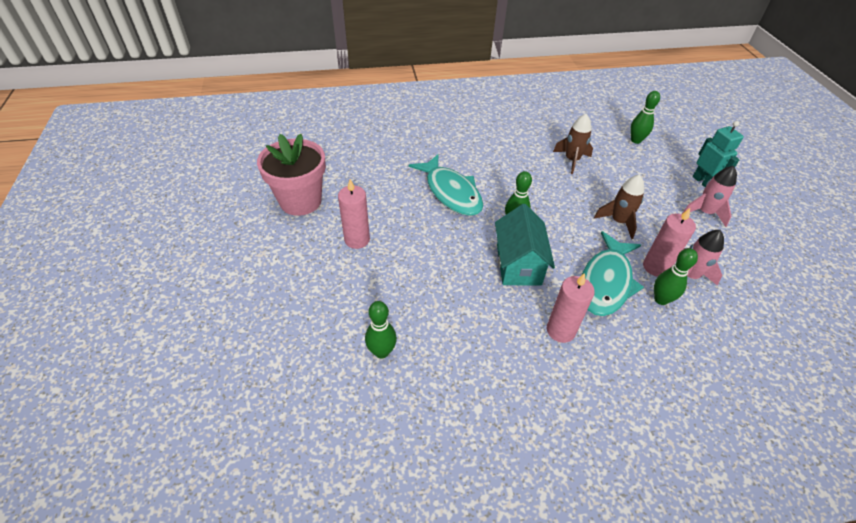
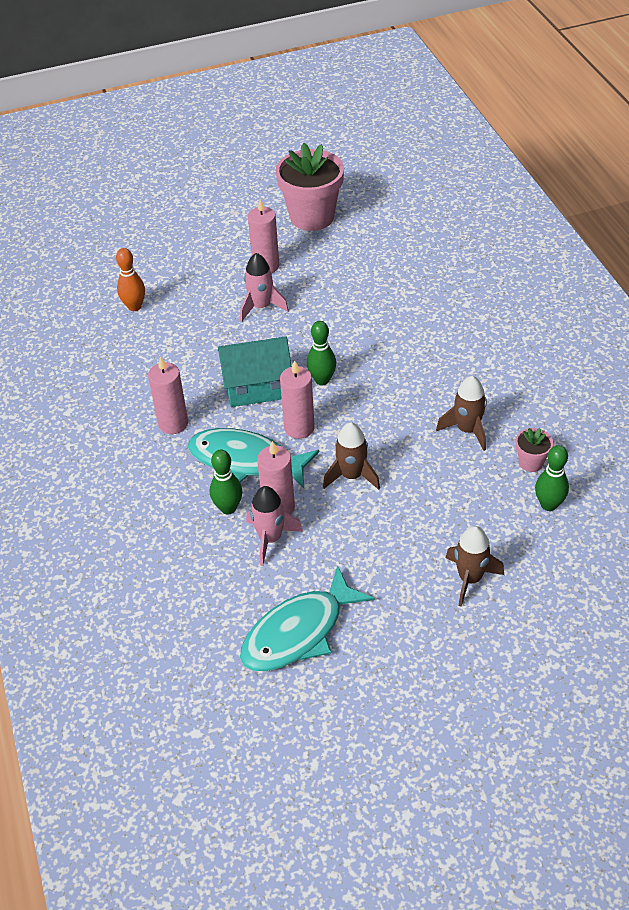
camera: 85 degrees right, 0 degrees up
(381, 352) = (134, 306): green bowling pin -> orange bowling pin
(451, 192) = (361, 323): turquoise fish -> turquoise fish (298, 632)
(568, 244) = (299, 428): none -> pink candle
(601, 140) = (531, 462): none -> pink flower pot
(703, 182) = (470, 578): turquoise robot -> brown rocket
(704, 212) = (397, 571): pink rocket -> pink rocket (261, 307)

